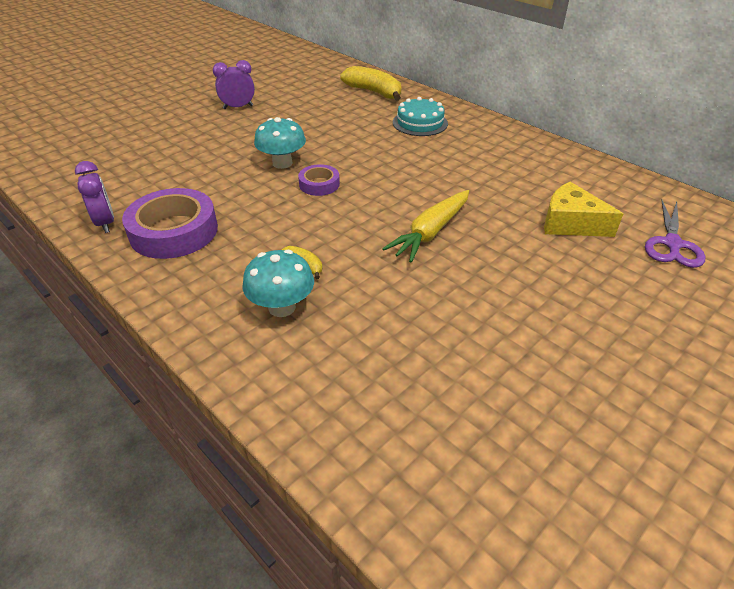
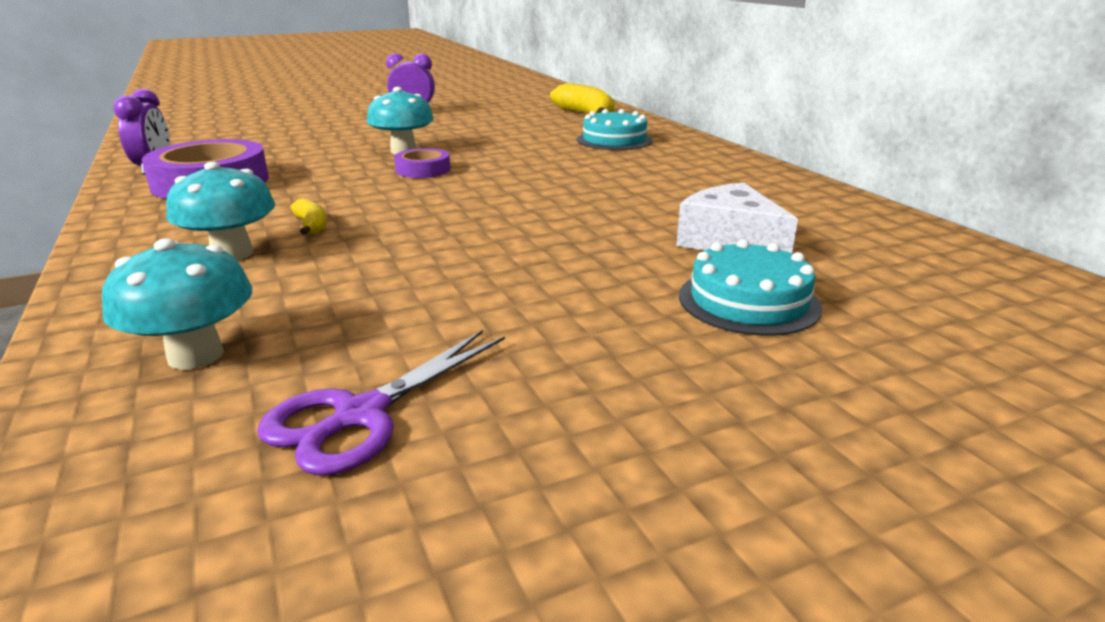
camera: 20 degrees right, 15 degrees down
(362, 403) = (195, 355): none -> turquoise mushroom
(431, 232) = (510, 222): yellow carrot -> none
(570, 223) = (730, 242): yellow cheese -> white cheese
(616, 275) = (748, 301): none -> turquoise cake
(672, 244) = (887, 285): purple scissors -> purple scissors (360, 415)

